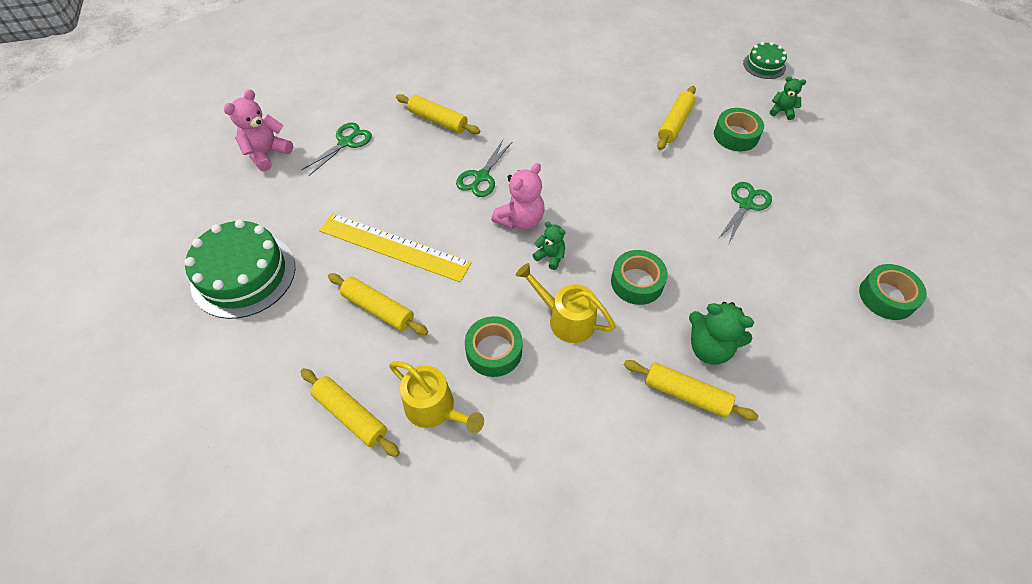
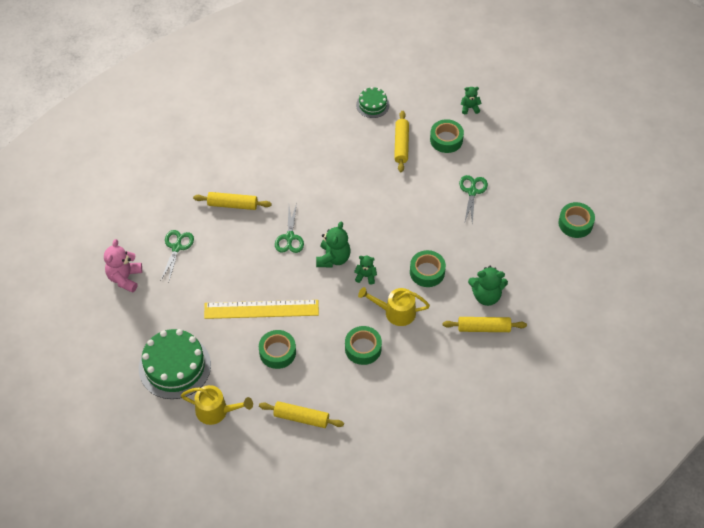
camera: 25 degrees left, 0 degrees up
(378, 309) = (277, 352): yellow rolling pin -> green tape
(435, 408) = (347, 394): yellow watering can -> yellow watering can (216, 411)
(520, 220) = (333, 258): pink teddy bear -> green teddy bear
(764, 65) = (443, 70): green cake -> green cake (372, 105)

